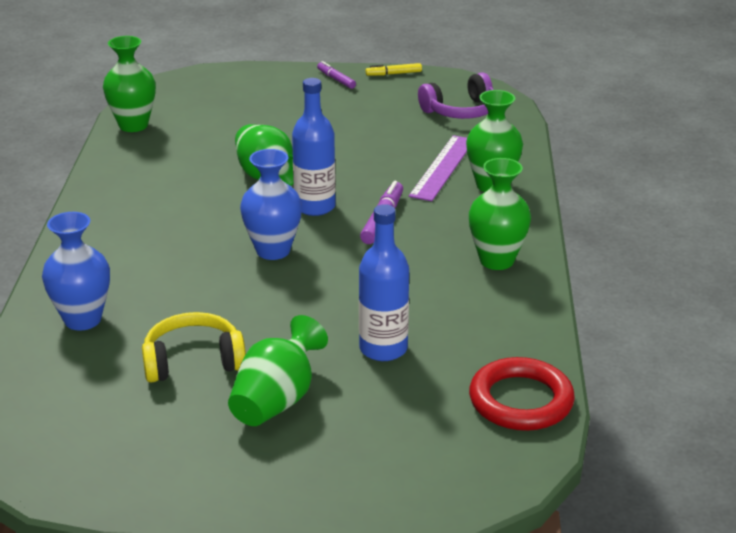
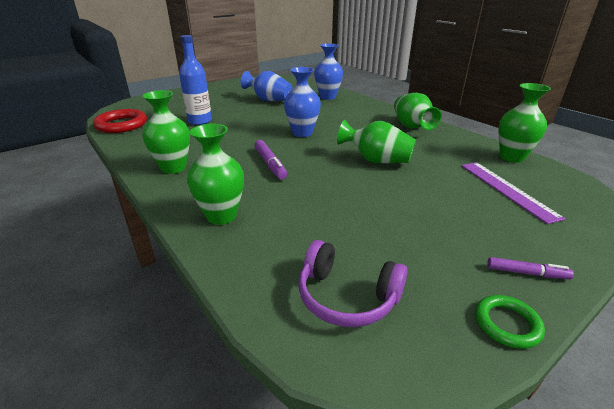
camera: 140 degrees right, 0 degrees up
(193, 361) = (269, 100): yellow headphones -> blue vase
(276, 401) = (223, 101): green vase -> green vase (411, 126)
(315, 207) = (318, 156): blue bottle -> none
(393, 74) = (507, 324): yellow marker -> green ring
(442, 167) = (278, 215): purple ruler -> purple ruler (507, 190)
(460, 111) = (347, 296): purple headphones -> purple headphones turned 90 degrees counterclockwise

